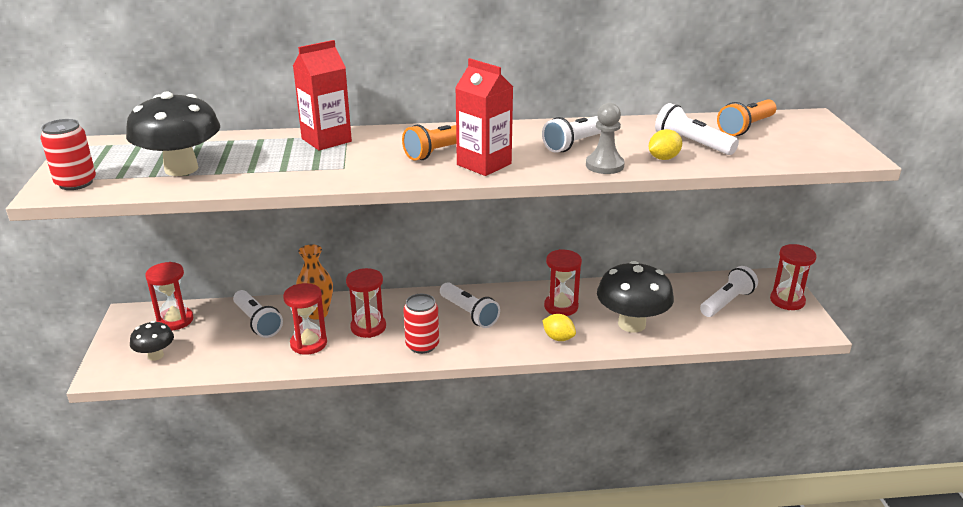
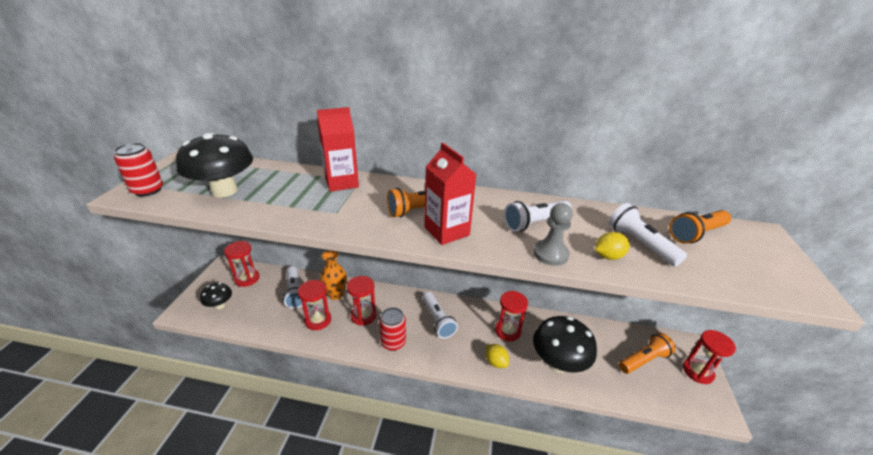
camera: 15 degrees right, 5 degrees up
(727, 302) = (643, 360): white flashlight -> orange flashlight

